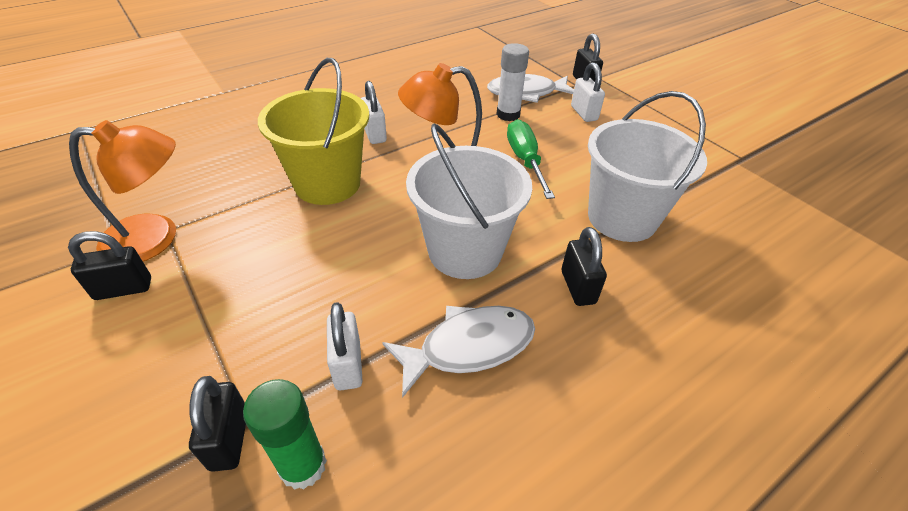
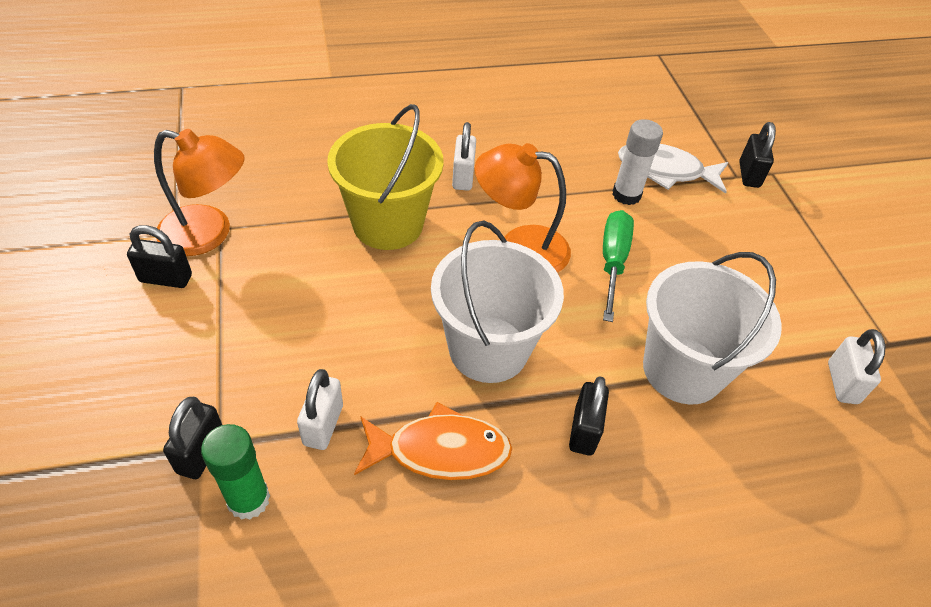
camera: 20 degrees right, 5 degrees up
(469, 347) = (440, 451): white fish -> orange fish
(584, 113) = (721, 220): white padlock -> white padlock (842, 383)

